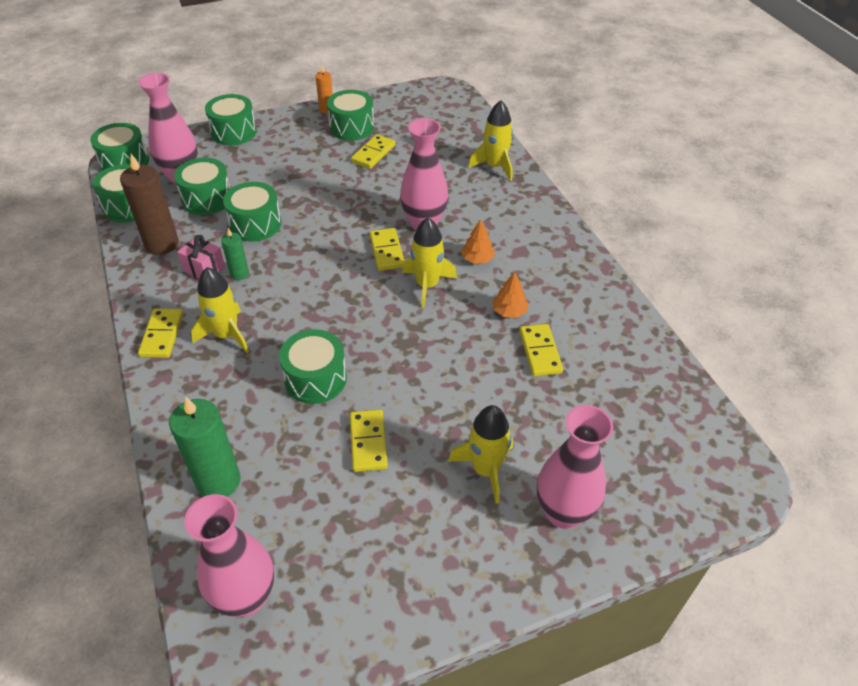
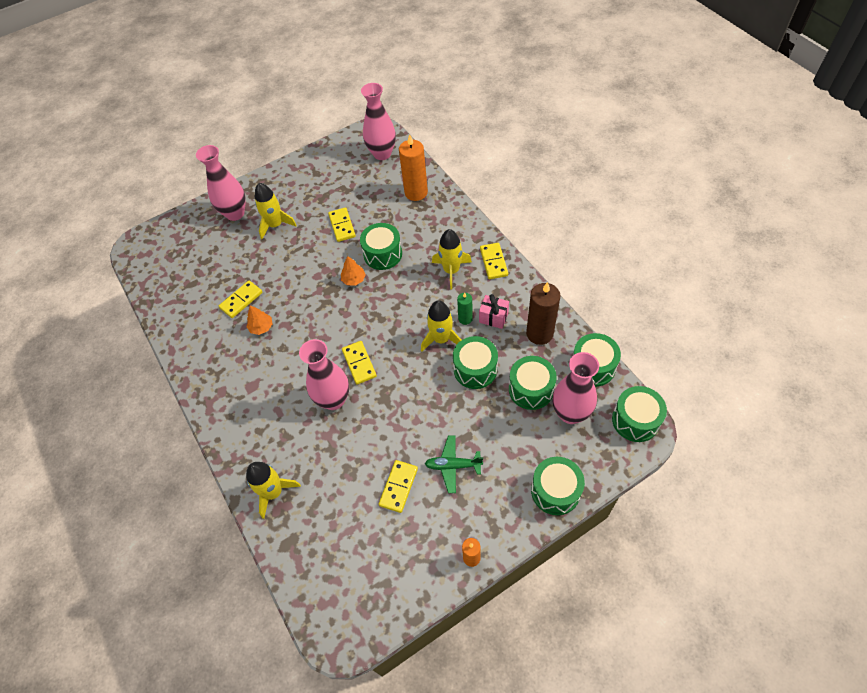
camera: 175 degrees right, 10 degrees up
(218, 481) = (416, 192): green candle -> orange candle
(316, 159) = (453, 466): none -> green plane
(351, 127) = (433, 528): green drum -> none
(427, 285) = (322, 337): yellow rocket -> yellow rocket (441, 339)
(477, 259) = (286, 370): orange tree -> orange tree (354, 279)
(540, 352) = (241, 300): yellow domino -> yellow domino turned 60 degrees clockwise

